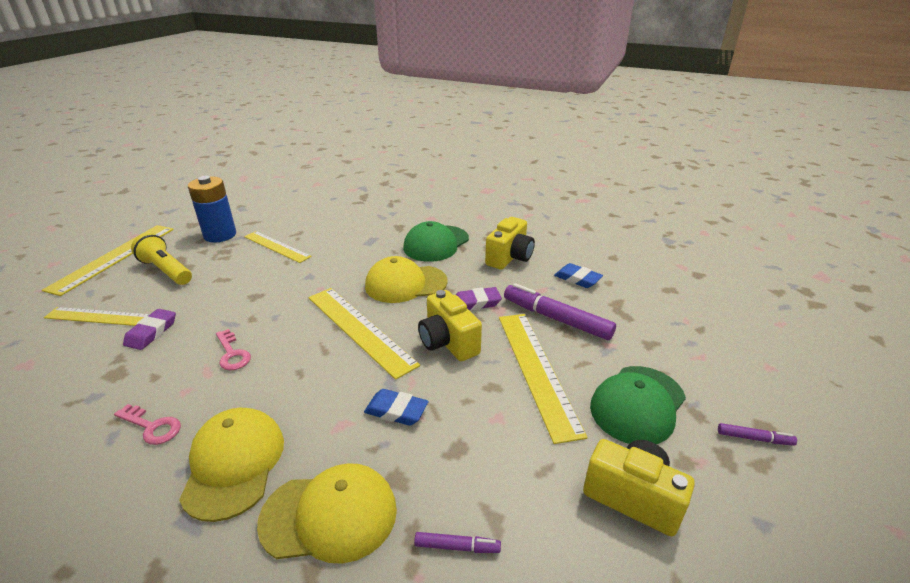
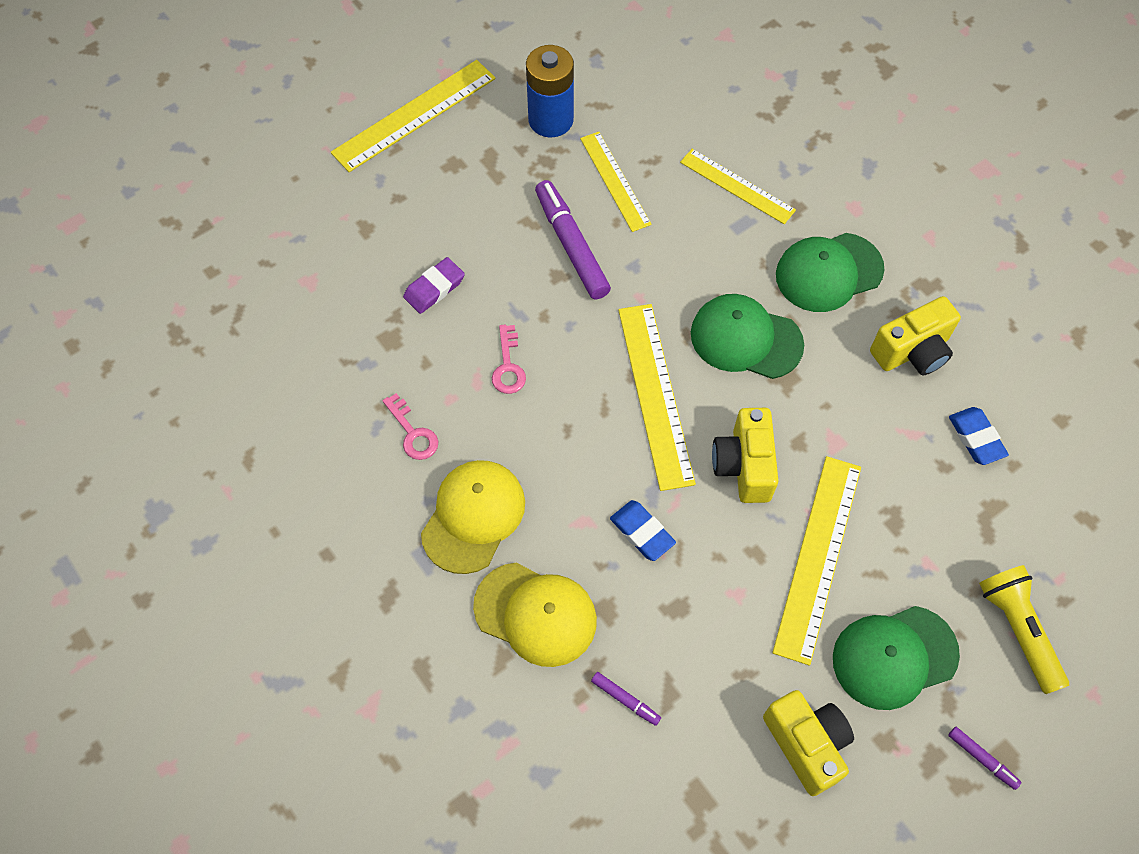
camera: 30 degrees right, 30 degrees up
(98, 317) = (384, 233): yellow ruler -> yellow ruler (737, 186)
(166, 270) = (470, 174): yellow flashlight -> yellow flashlight (1018, 630)
(405, 284) = (746, 339): yellow cap -> green cap
(476, 303) = (814, 417): purple eraser -> none
(556, 319) = (895, 493): purple marker -> purple marker (571, 245)

